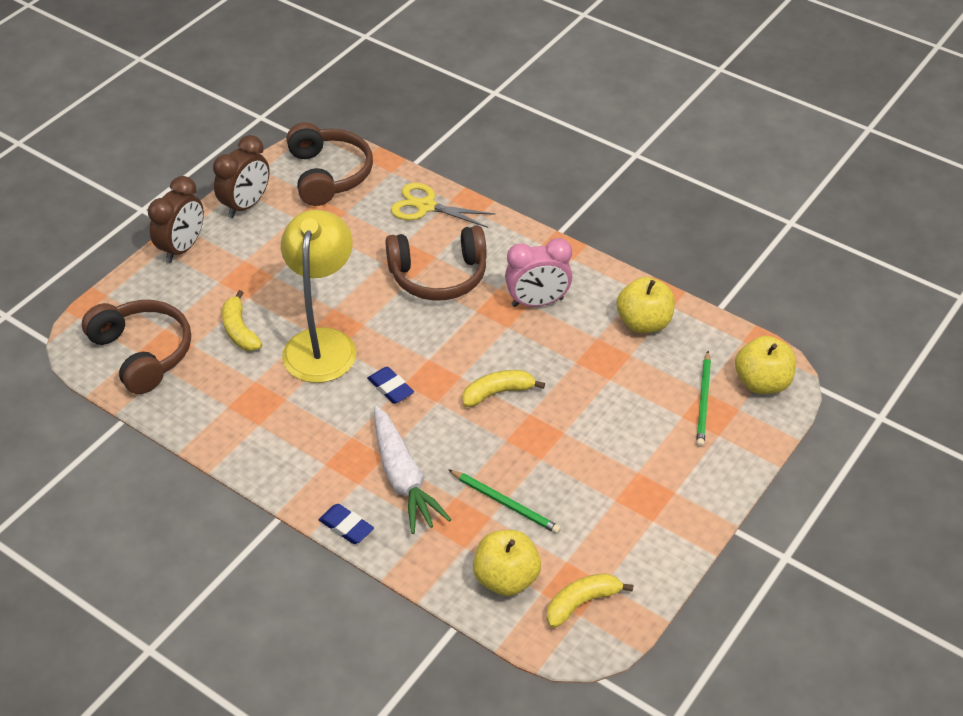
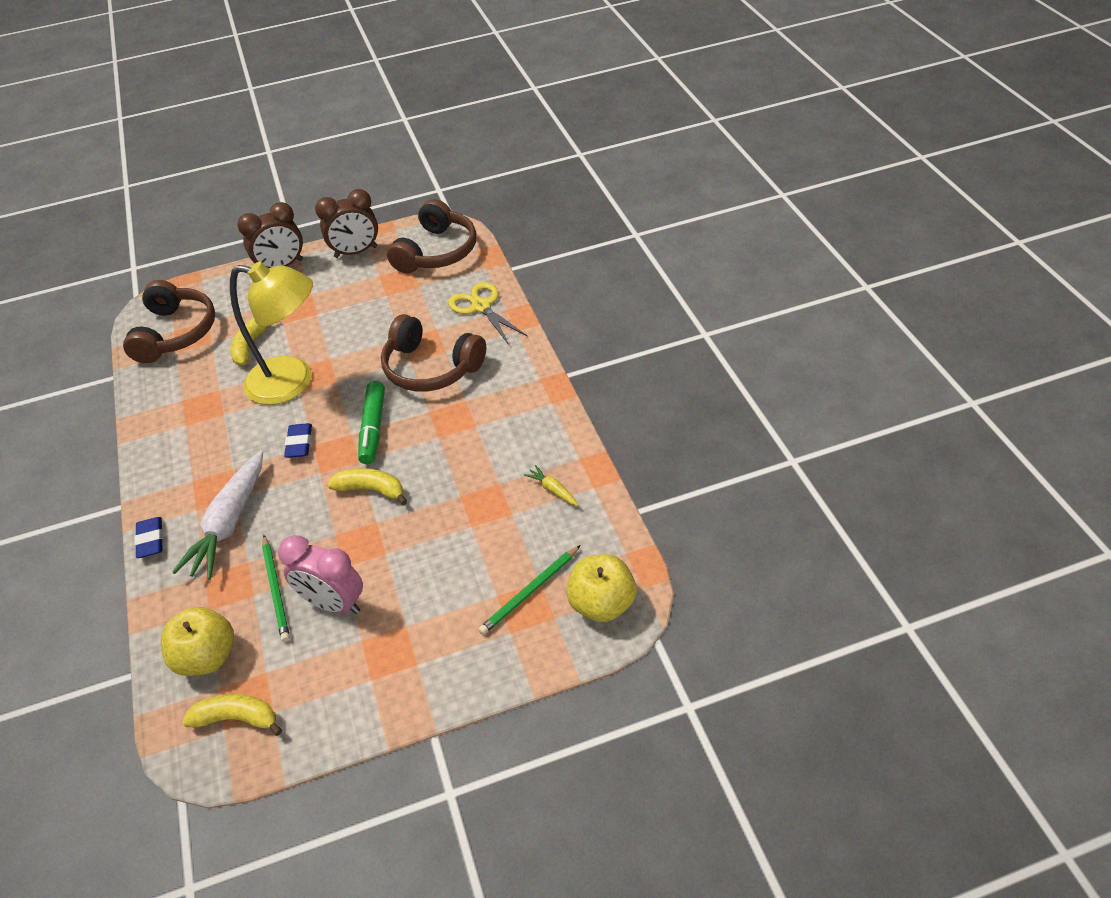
camera: 40 degrees right, 0 degrees up
(322, 343) = (292, 382): yellow lamp -> yellow lamp turned 60 degrees clockwise
(443, 346) = (373, 428): none -> green marker
(537, 302) = (483, 427): pink clock -> pink clock (334, 603)
(644, 323) = (553, 490): yellow apple -> yellow carrot

